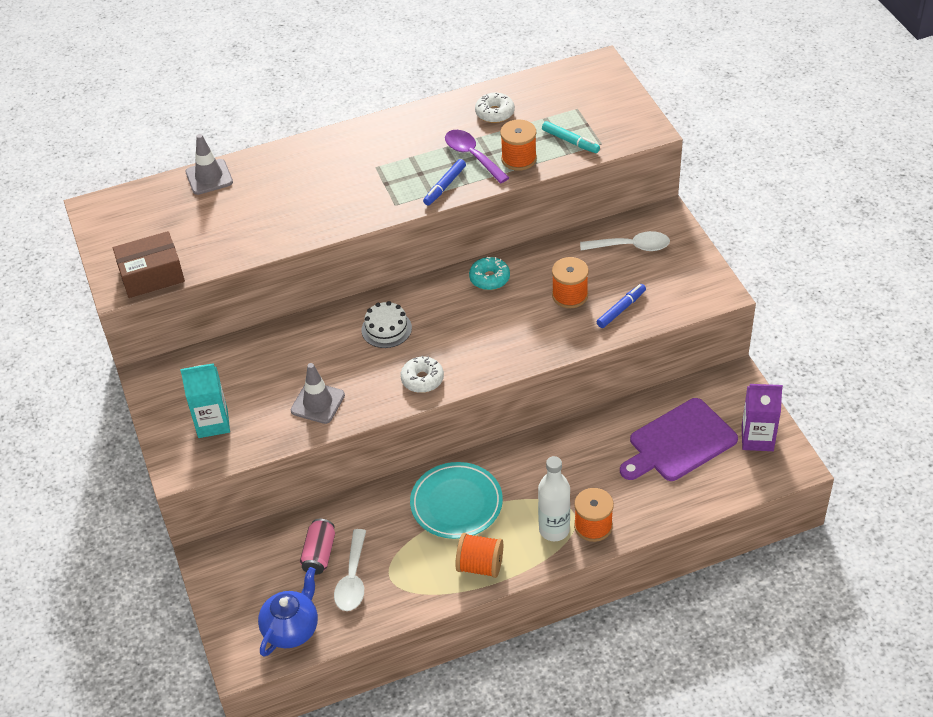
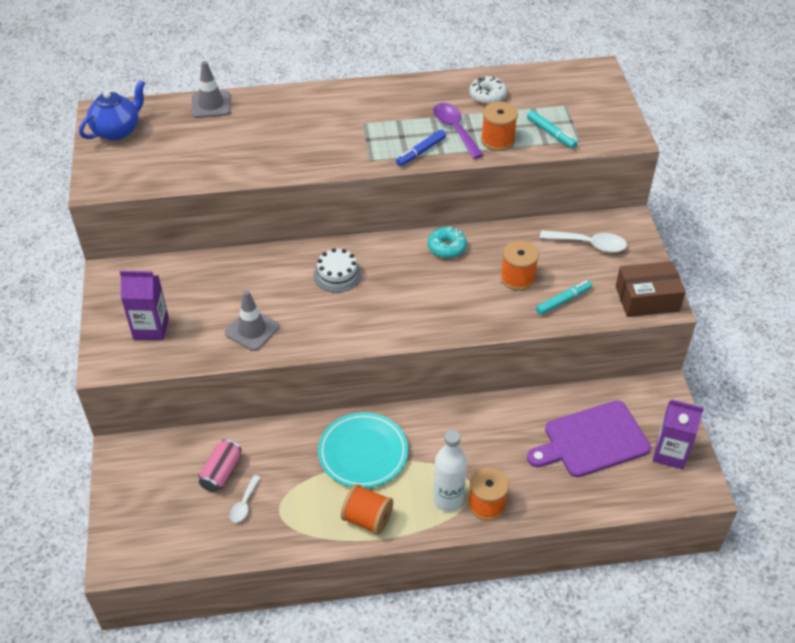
camera: 10 degrees right, 0 degrees up
(151, 275) = (128, 180): brown box -> brown box (647, 299)
(213, 423) = (151, 328): turquoise carton -> purple carton
(292, 629) = (172, 539): blue teapot -> blue teapot (117, 131)
(352, 579) = (244, 504): white spoon -> white spoon, size x0.60
(422, 379) = (355, 328): white donut -> none
(621, 309) = (563, 301): blue marker -> turquoise marker

